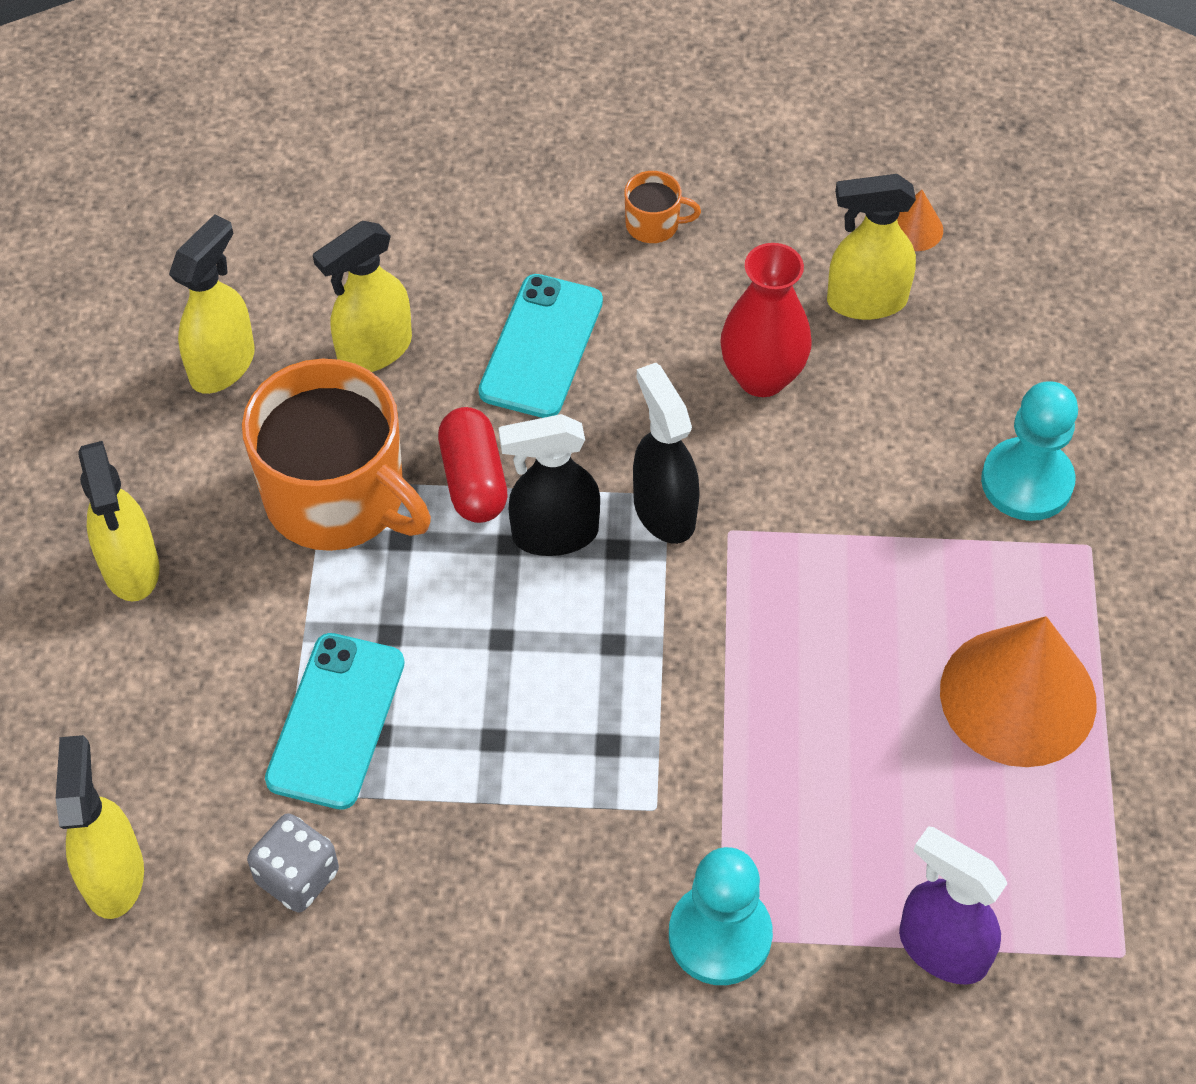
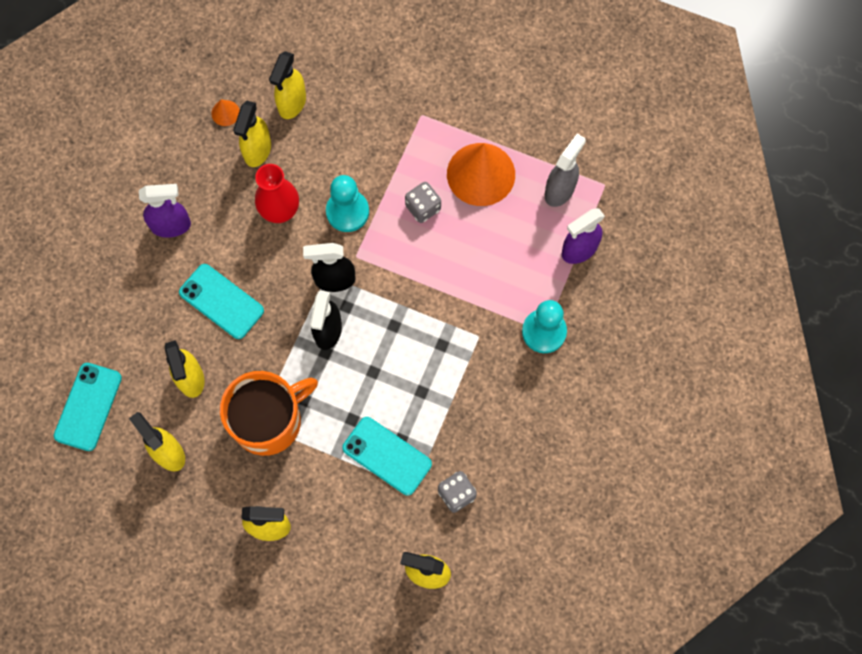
camera: 70 degrees left, 15 degrees up
(268, 223) = (88, 406): none -> turquoise phone
(474, 479) = (284, 356): red capsule -> none
(653, 224) = (171, 226): orange mug -> purple spray bottle
(888, 614) = (423, 208): none -> grey dice
(991, 322) = (292, 103): none -> yellow spray bottle
(1027, 482) = (380, 125): turquoise pawn -> turquoise pawn (347, 212)
(1062, 864) = (560, 190): none -> grey spray bottle

